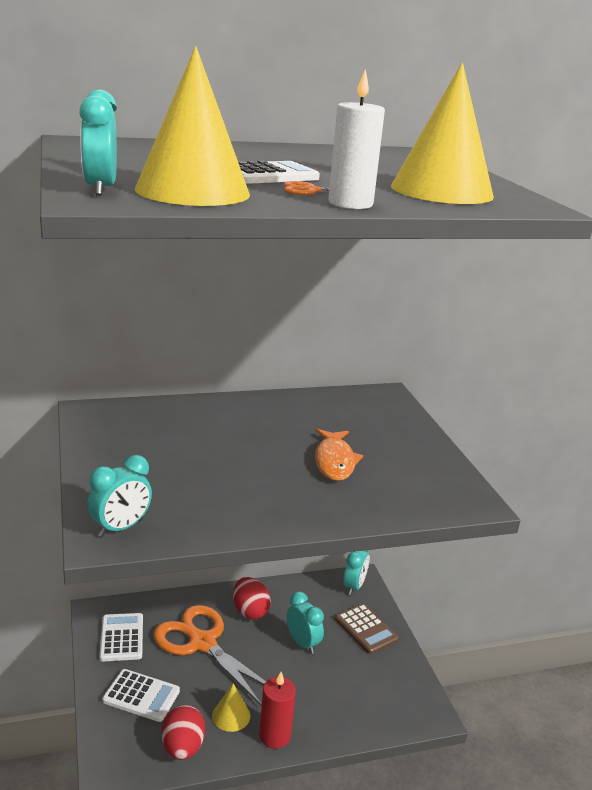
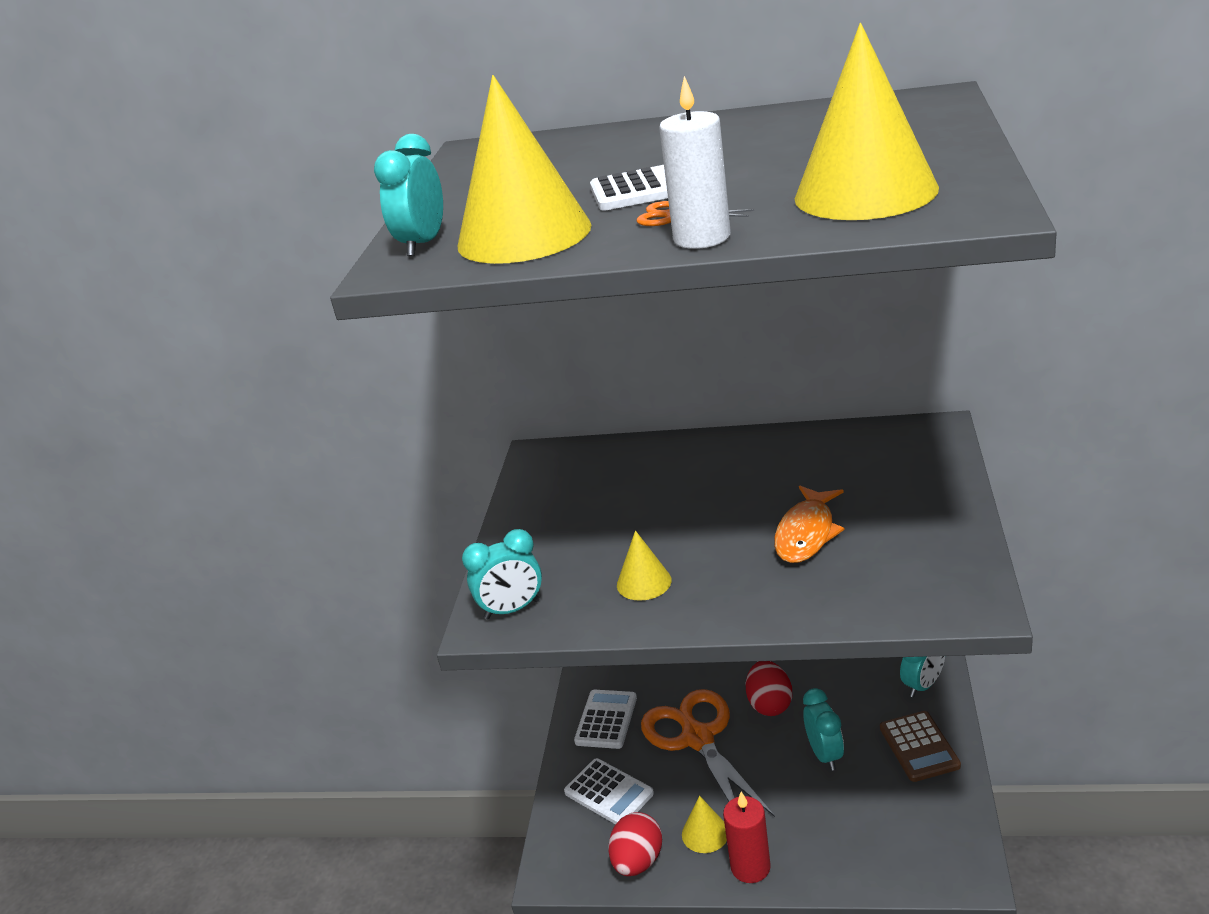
camera: 30 degrees right, 5 degrees up
(226, 500) = (644, 582): none -> yellow cone

